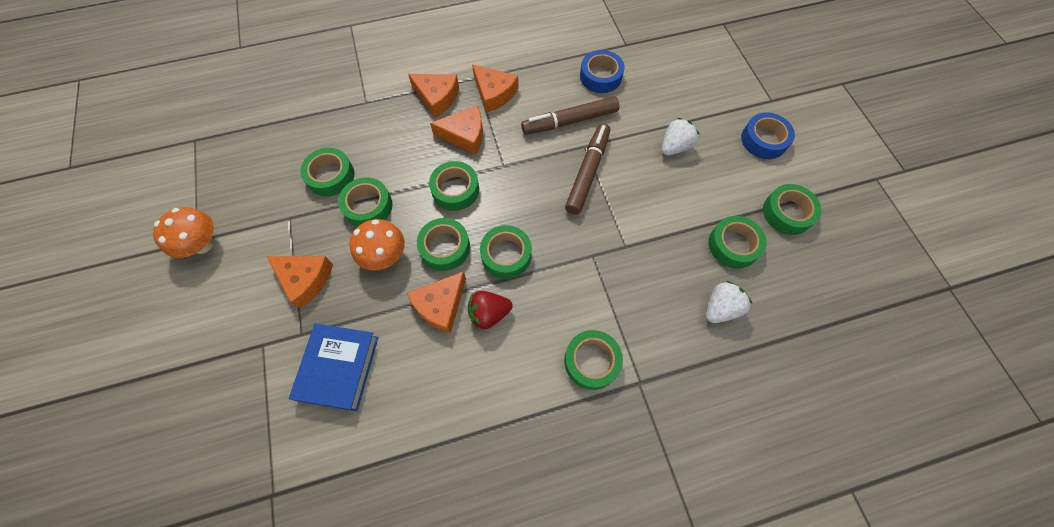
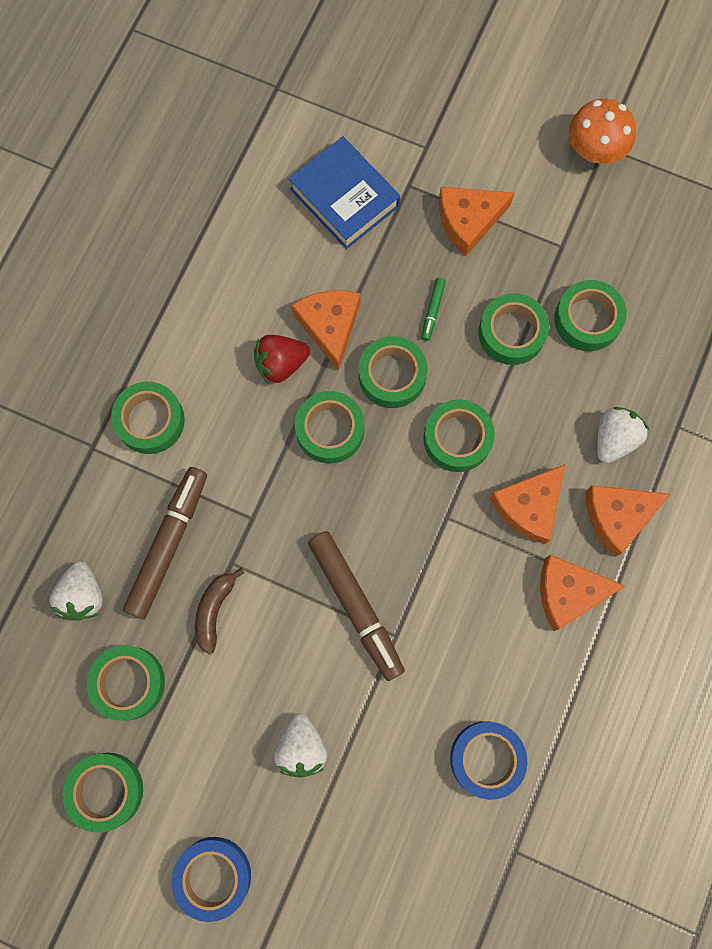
camera: 130 degrees right, 10 degrees up
(385, 256) = (433, 310): orange mushroom -> green marker
(395, 123) = (614, 439): none -> white strawberry
(489, 314) = (281, 364): red strawberry -> red strawberry turned 135 degrees counterclockwise
(570, 121) = (446, 652): brown marker -> brown marker (168, 545)
(656, 234) = (214, 610): none -> brown banana

